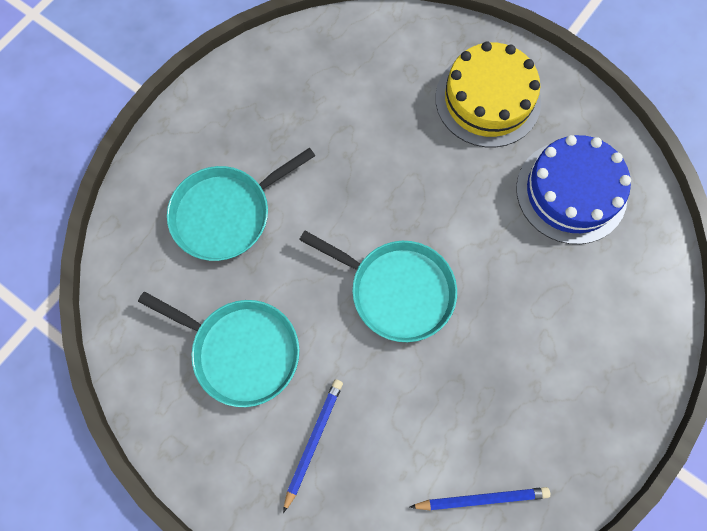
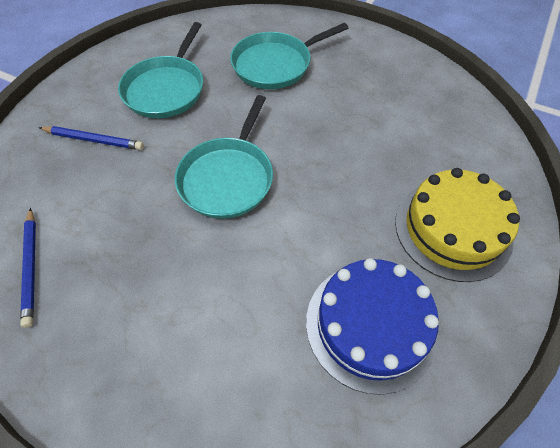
camera: 80 degrees right, 15 degrees down
(226, 213) = (275, 64): turquoise pan -> turquoise pan turned 75 degrees counterclockwise

